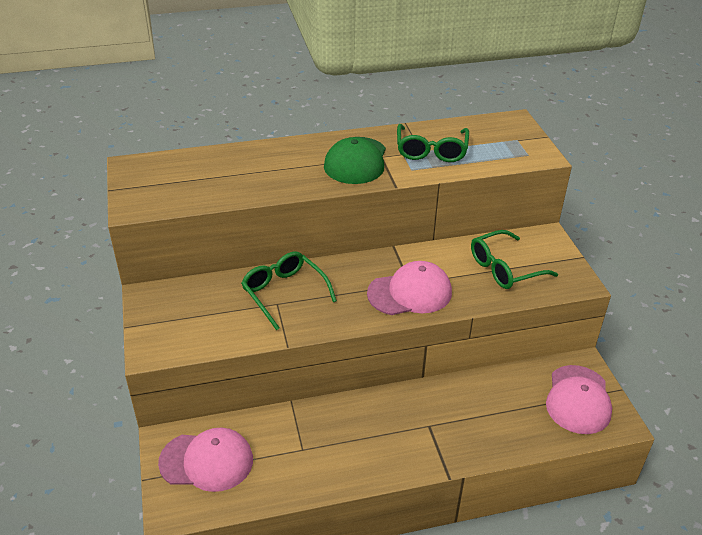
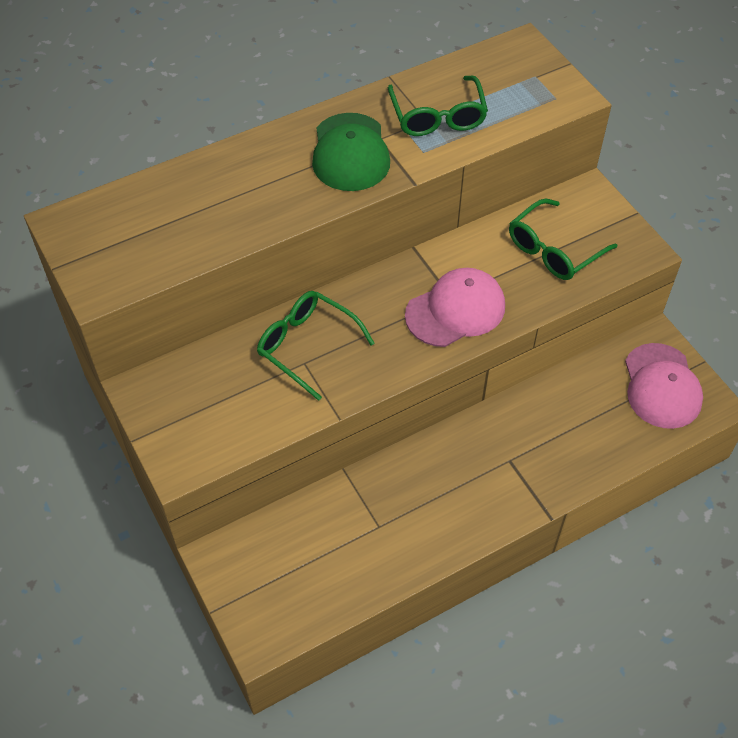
camera: 15 degrees left, 15 degrees up
(207, 461) = (276, 570): pink cap -> none

